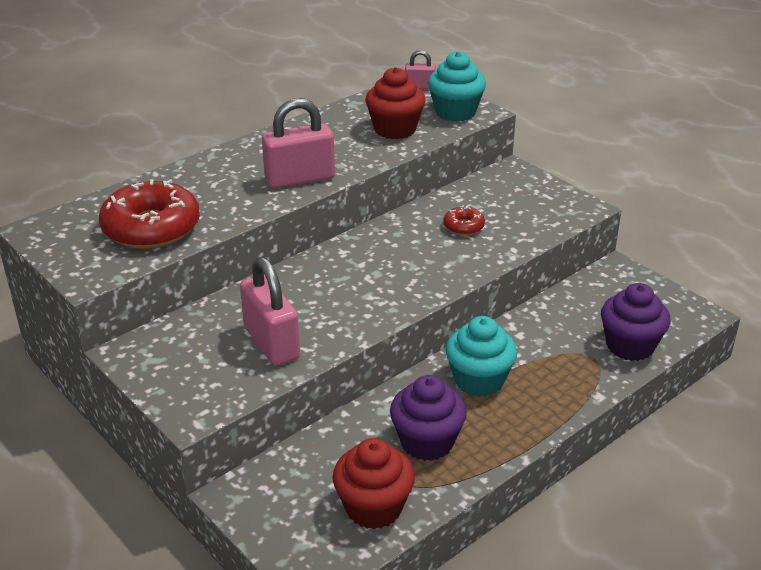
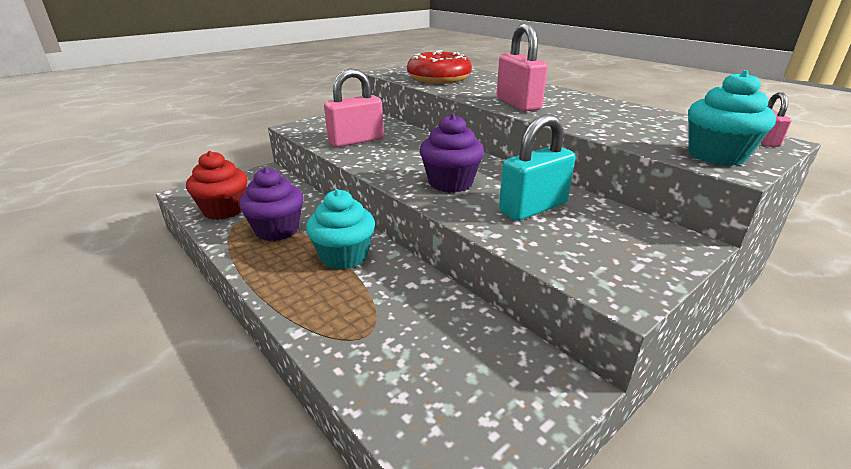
camera: 90 degrees right, 5 degrees down
(395, 129) = (639, 130): red cupcake -> none
(463, 226) = (533, 208): red donut -> turquoise padlock
(630, 346) = (383, 373): purple cupcake -> purple cupcake (450, 183)

